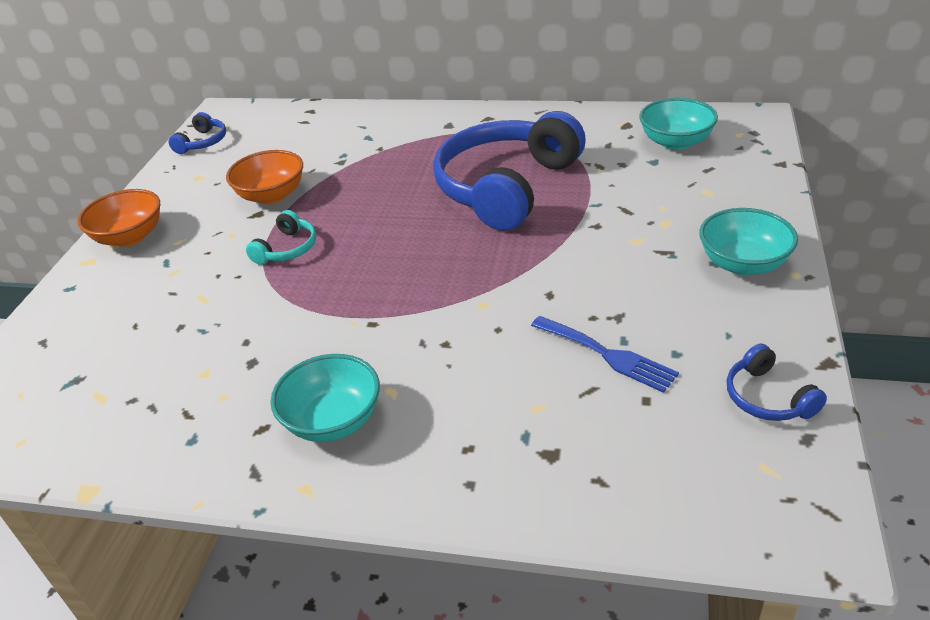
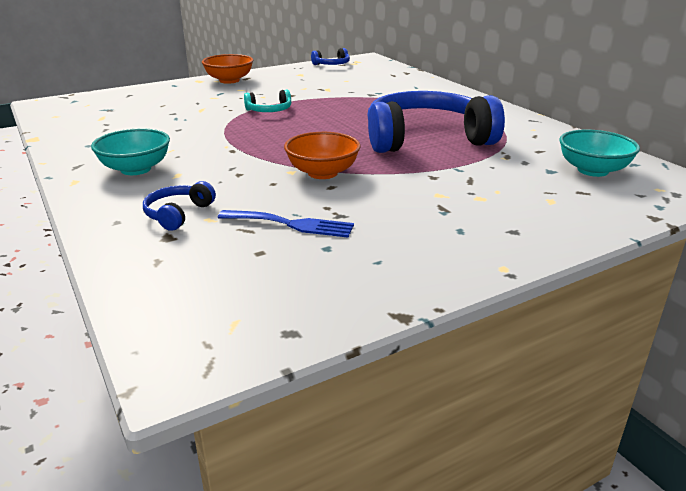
camera: 45 degrees right, 10 degrees down
(271, 195) = (311, 92): orange bowl -> orange bowl (322, 173)
(608, 355) = (292, 224): blue fork -> blue fork turned 75 degrees counterclockwise
(743, 264) = (479, 241): turquoise bowl -> none
(768, 397) = (320, 300): blue headphones -> blue headphones (178, 214)

